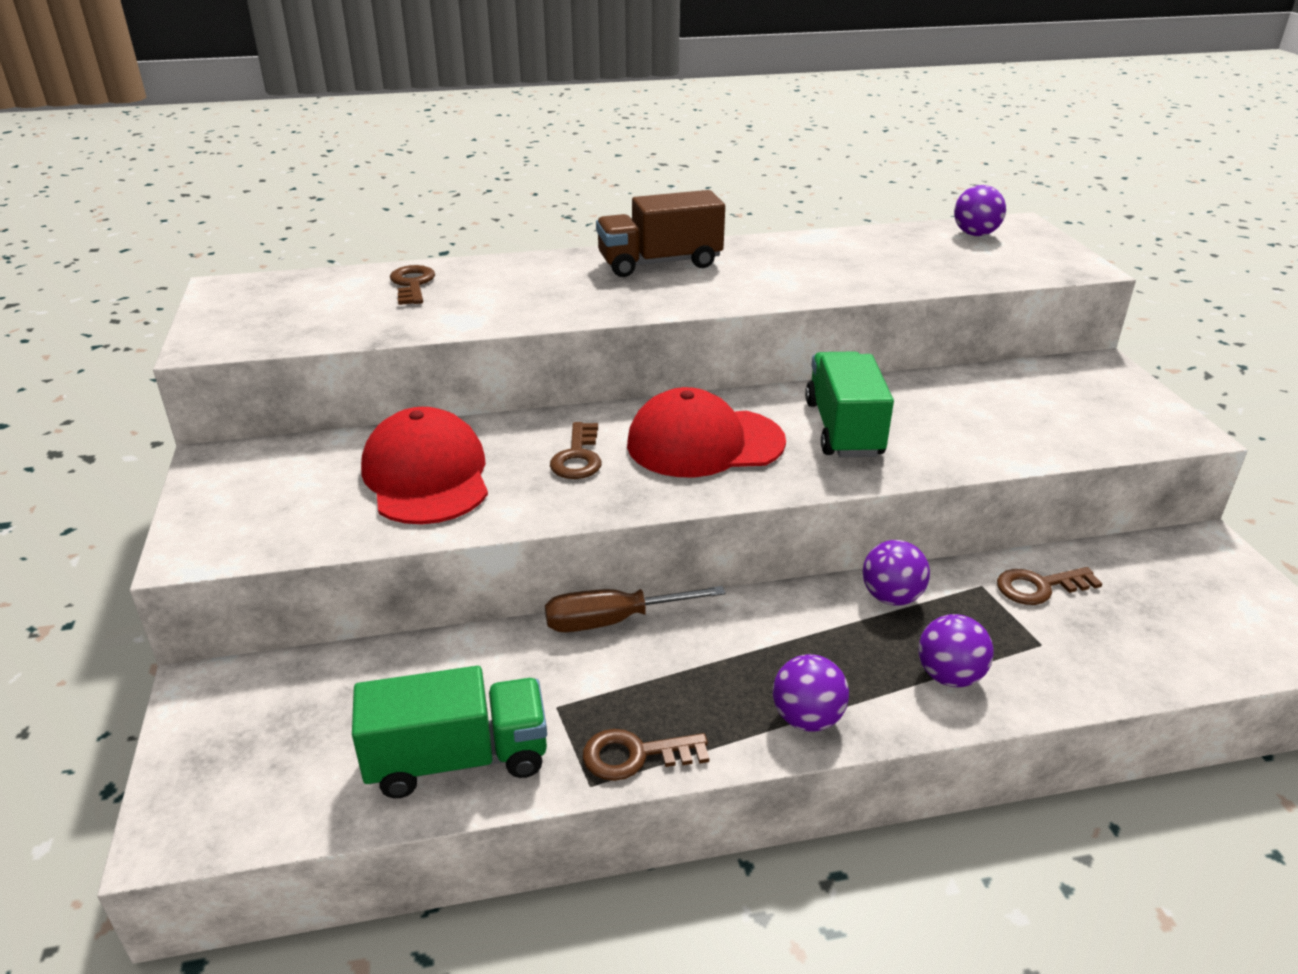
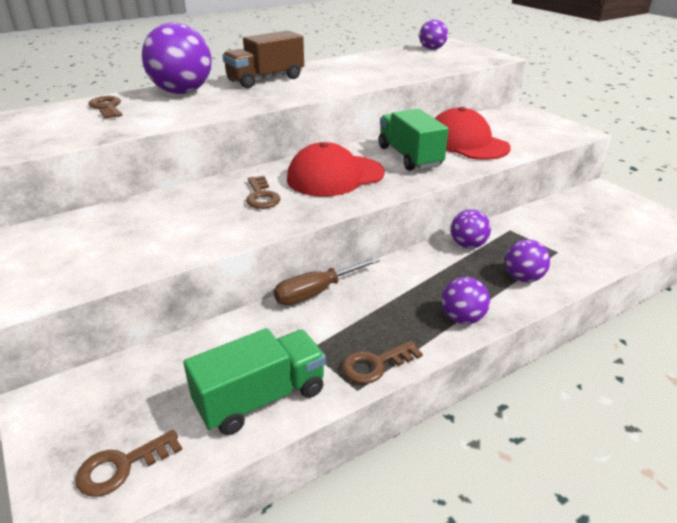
camera: 20 degrees left, 0 degrees up
(426, 476) = (165, 223): red cap -> red cap (466, 143)
(526, 271) = (182, 92): none -> purple ball
(1039, 587) = (538, 224): brown key -> brown key (122, 466)

